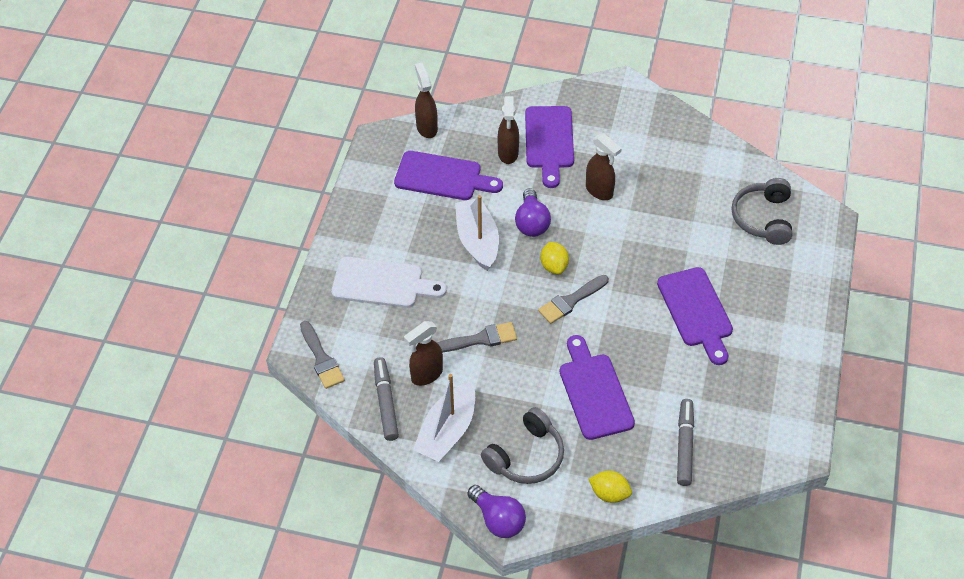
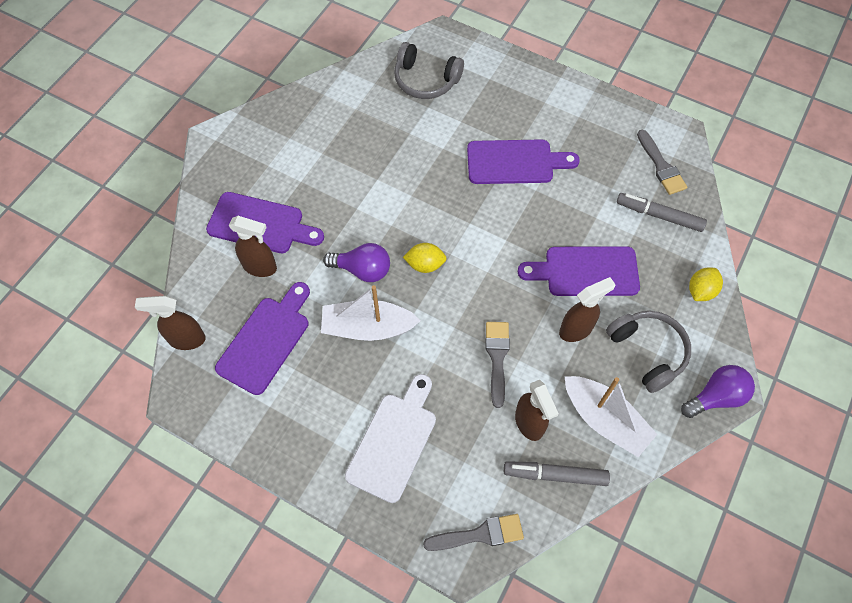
camera: 75 degrees left, 10 degrees up
(571, 301) = (473, 261): grey brush -> grey brush (661, 166)
(599, 191) = (344, 198): brown spray bottle -> brown spray bottle (576, 330)

